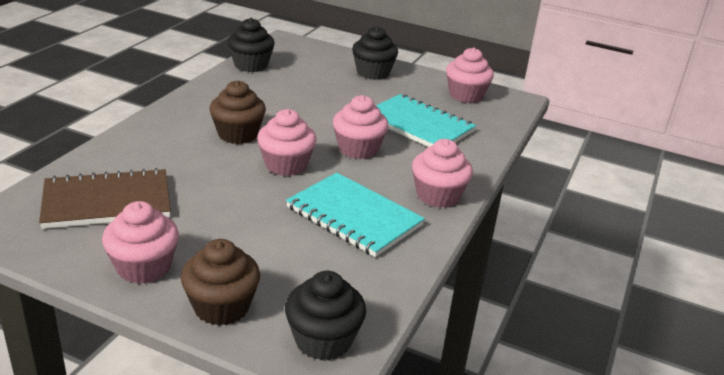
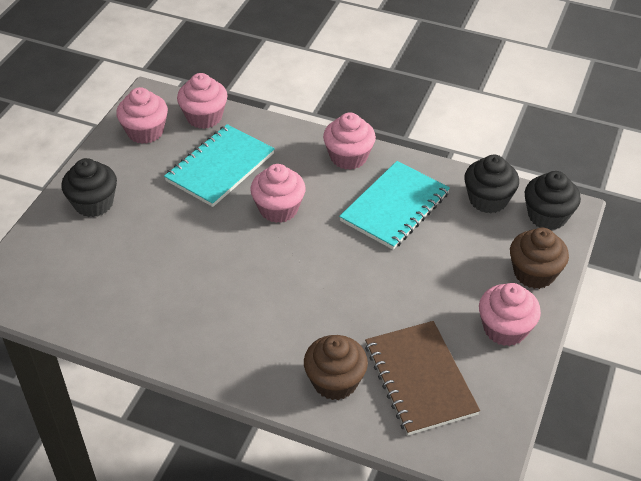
camera: 90 degrees left, 15 degrees up
(238, 134) = (267, 302): brown cupcake -> brown cupcake (335, 381)
(251, 65) = (81, 316): black cupcake -> black cupcake (488, 199)
(286, 165) = (321, 258): pink cupcake -> pink cupcake (204, 117)

